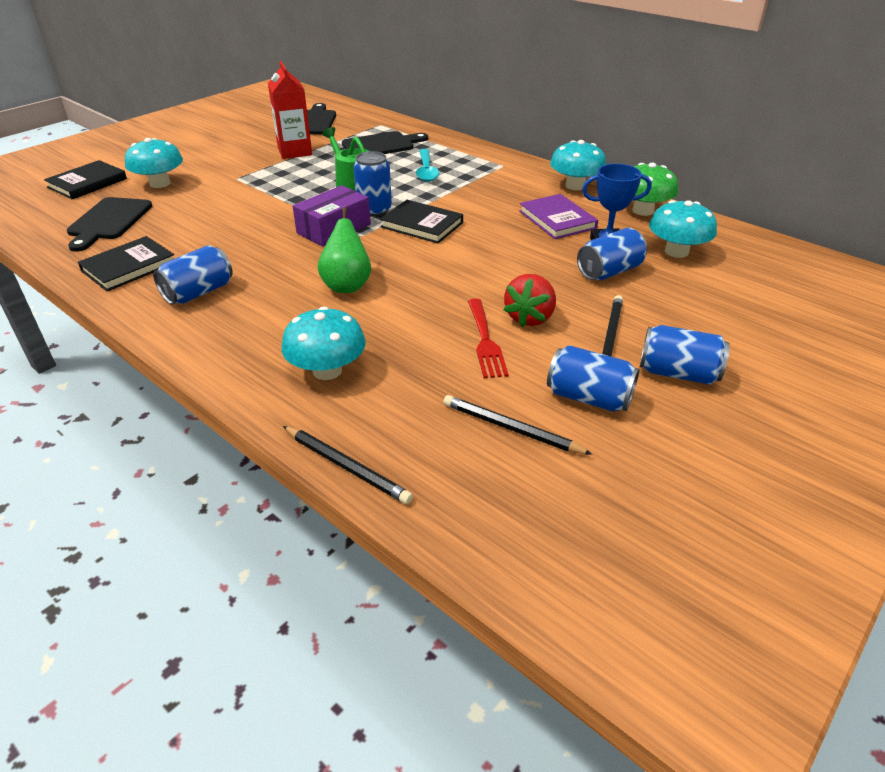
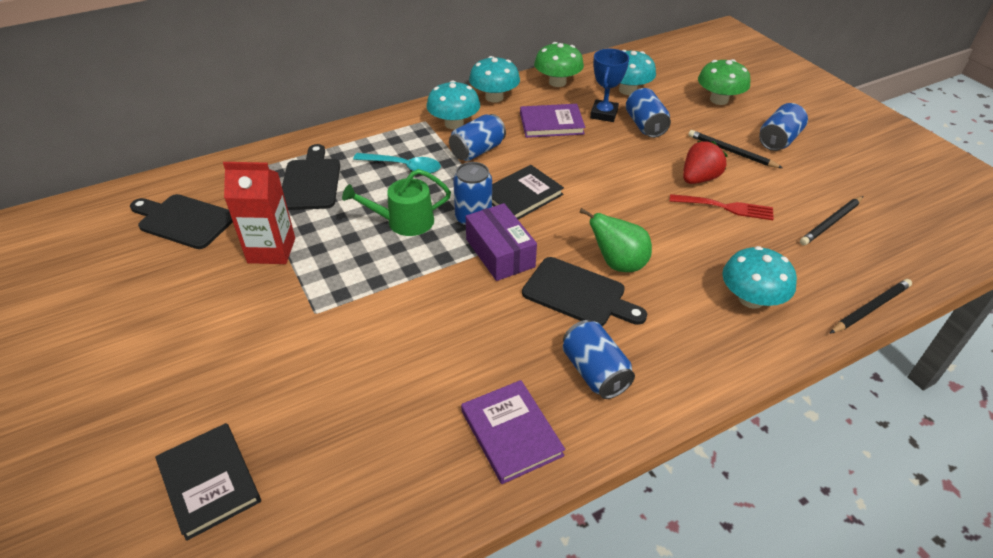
camera: 70 degrees left, 5 degrees up
(109, 221) = (368, 453): black cutting board -> black cutting board (578, 294)
(129, 267) = (511, 433): black book -> purple book
(160, 183) = (276, 391): turquoise mushroom -> turquoise mushroom (454, 124)
(529, 318) = (699, 179): red strawberry -> red strawberry turned 90 degrees counterclockwise
(588, 398) = (800, 182): blue can -> blue can (477, 151)
(731, 316) = (719, 100): none -> green mushroom

